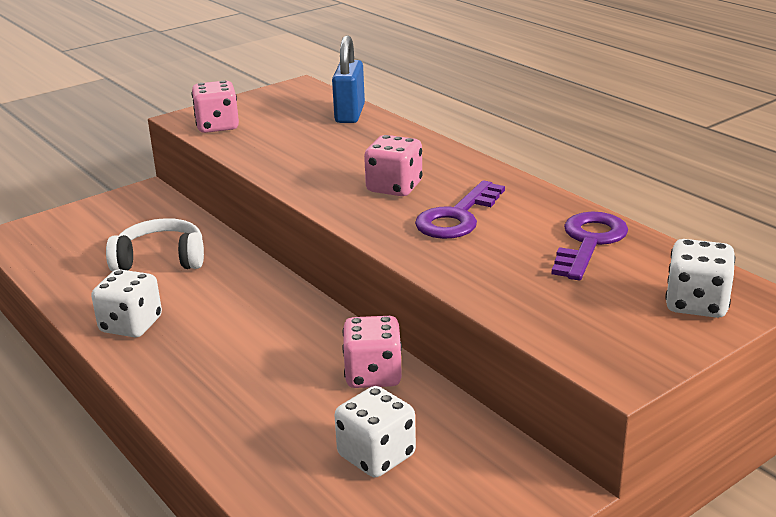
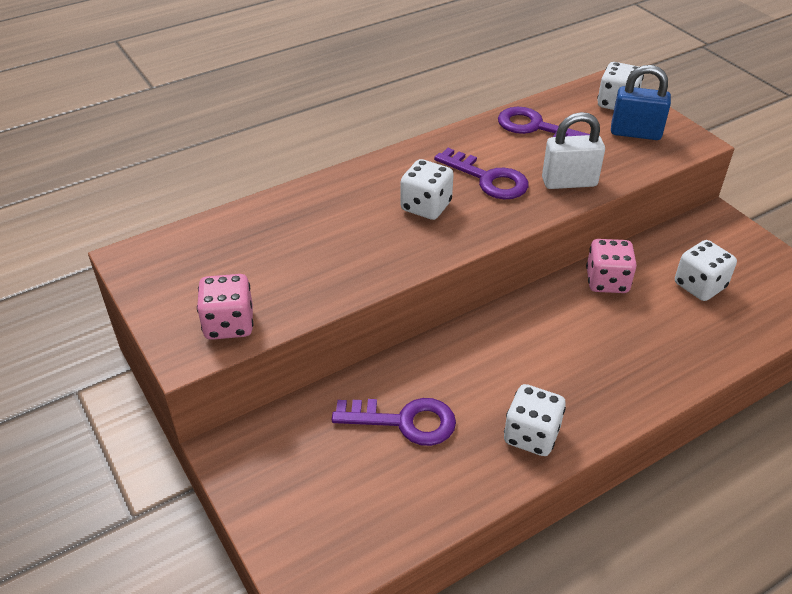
camera: 85 degrees left, 15 degrees up
(160, 259) = (404, 421): white headphones -> purple key
(350, 114) = (239, 223): blue padlock -> blue padlock (635, 133)
(394, 187) = (426, 206): pink dice -> white dice
(468, 267) = (569, 182): none -> white padlock

